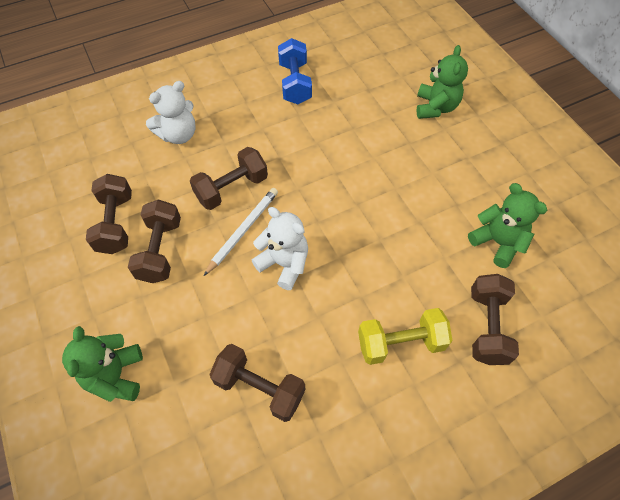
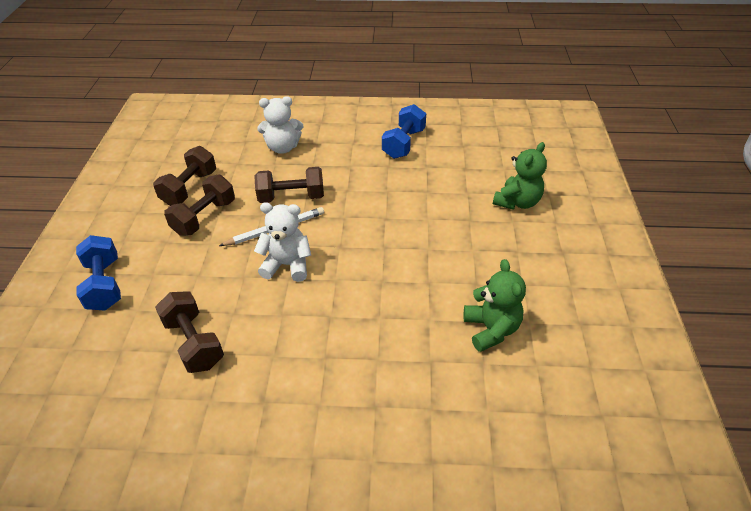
camera: 30 degrees right, 15 degrees down
(116, 375) = (104, 285): green teddy bear -> blue dumbbell
(284, 264) = (287, 265): white teddy bear -> white teddy bear turned 60 degrees counterclockwise
(400, 343) = (333, 367): yellow dumbbell -> none
(487, 326) = (424, 392): brown dumbbell -> none

